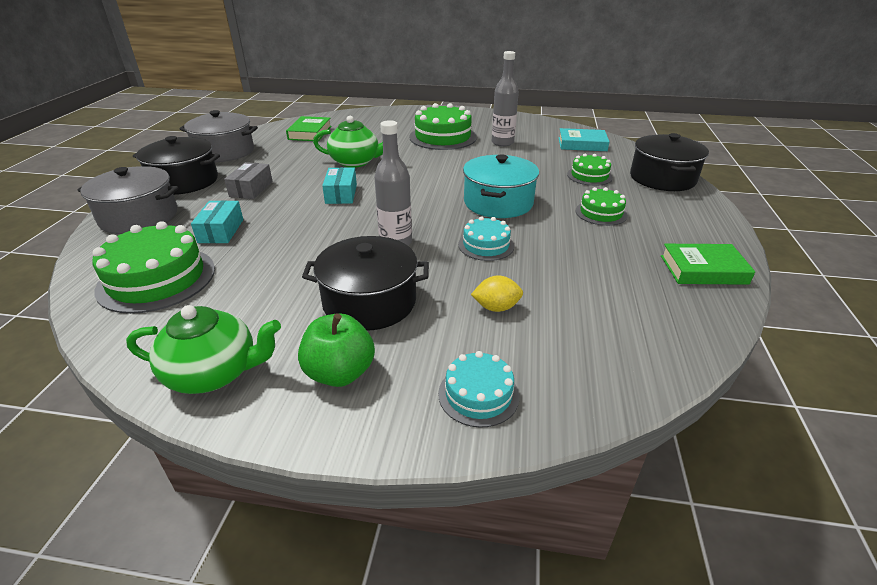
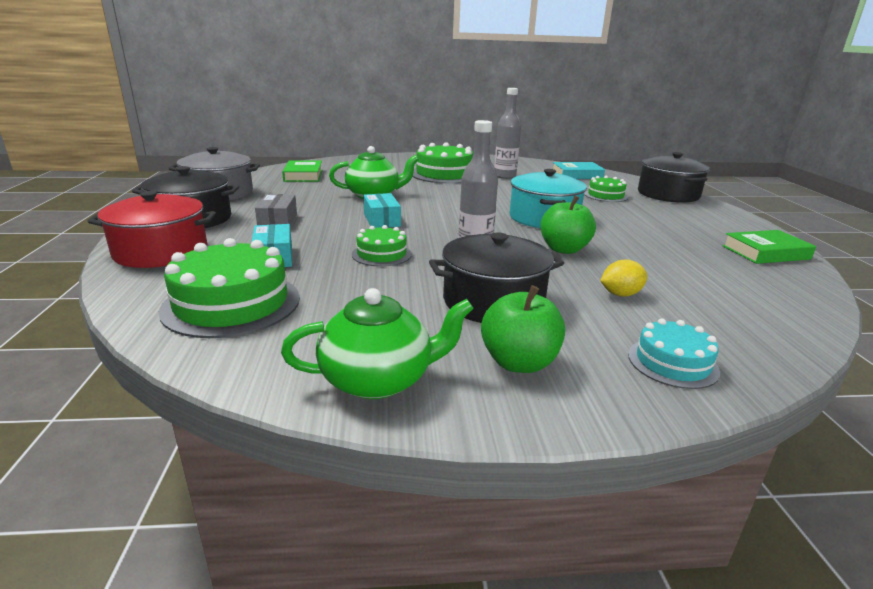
camera: 15 degrees left, 10 degrees down
(139, 217) = (161, 251): grey pot -> red pot
(486, 245) = (564, 249): turquoise cake -> green apple
(601, 213) = (642, 220): green cake -> green cake (381, 254)

